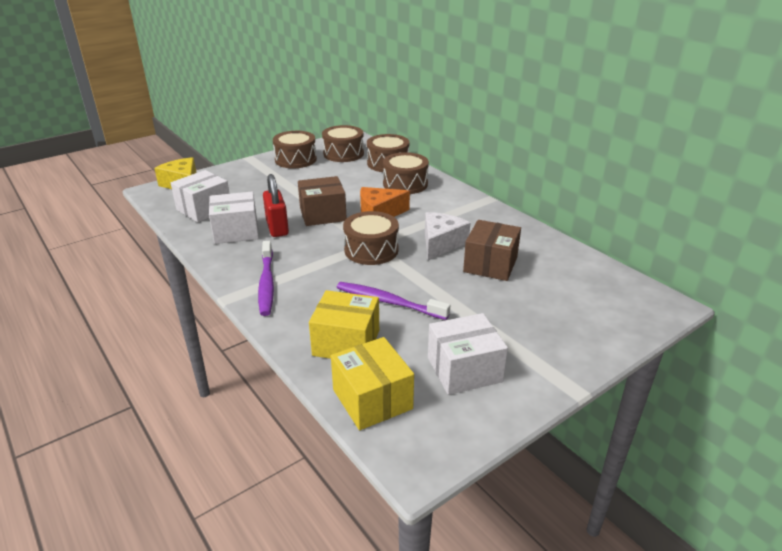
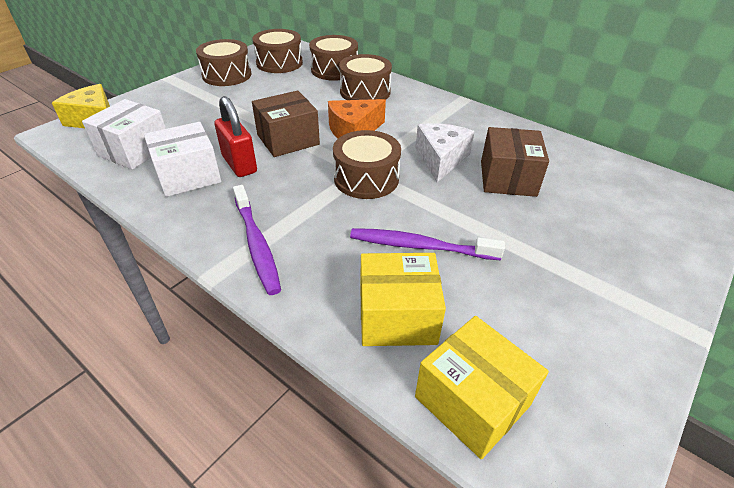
camera: 15 degrees left, 10 degrees up
(464, 369) = (558, 328): white box -> none

